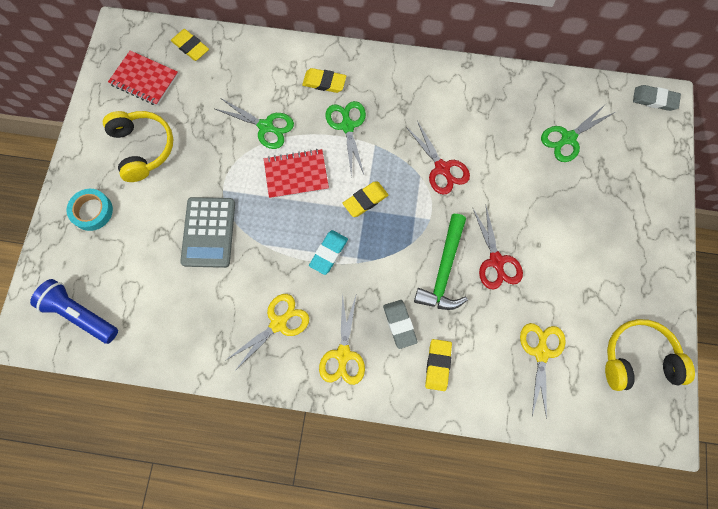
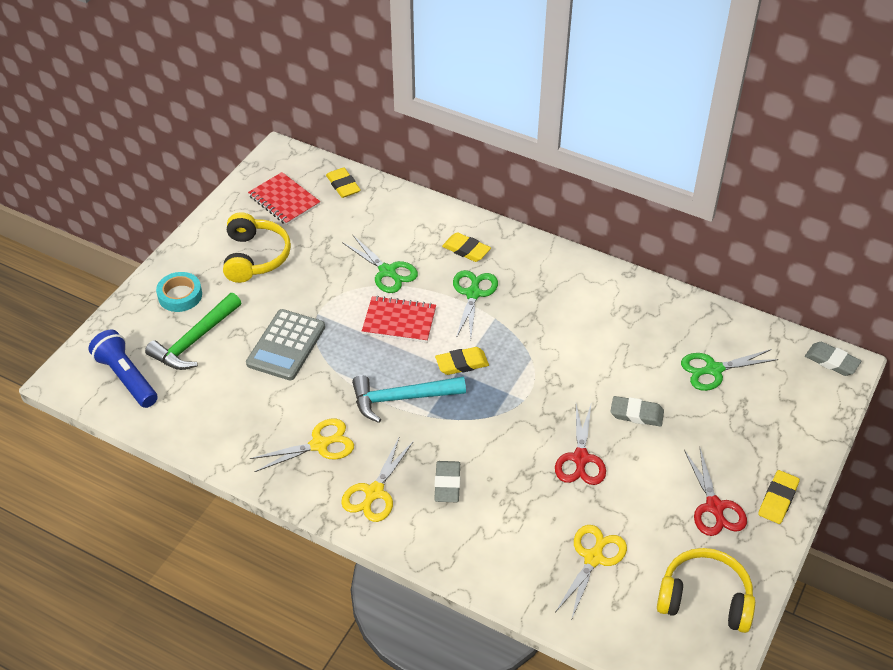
camera: 20 degrees right, 25 degrees down
(328, 253) = (401, 398): turquoise eraser -> turquoise hammer
(438, 365) = (472, 533): yellow eraser -> yellow eraser (778, 499)
(442, 168) = (558, 358): red scissors -> red scissors (714, 507)
(444, 271) = (518, 450): green hammer -> green hammer (194, 341)
(524, 202) = (636, 414): none -> grey eraser

